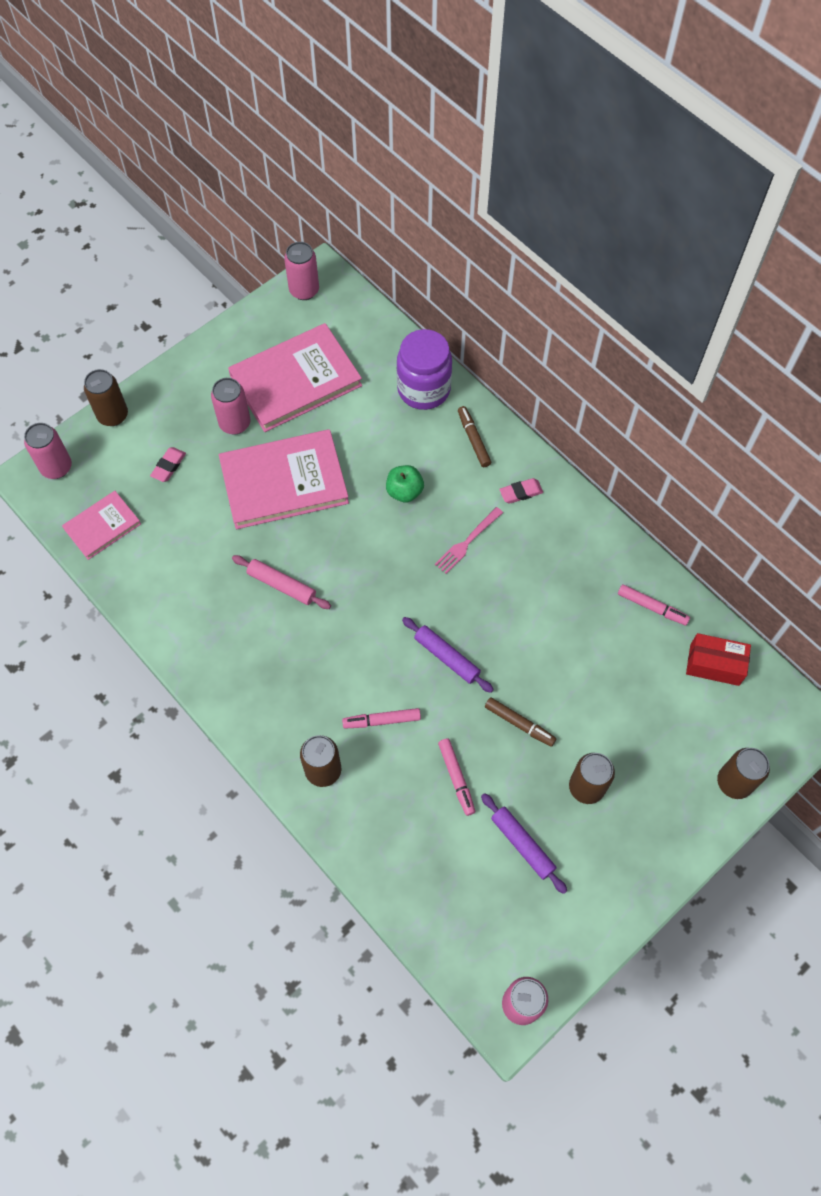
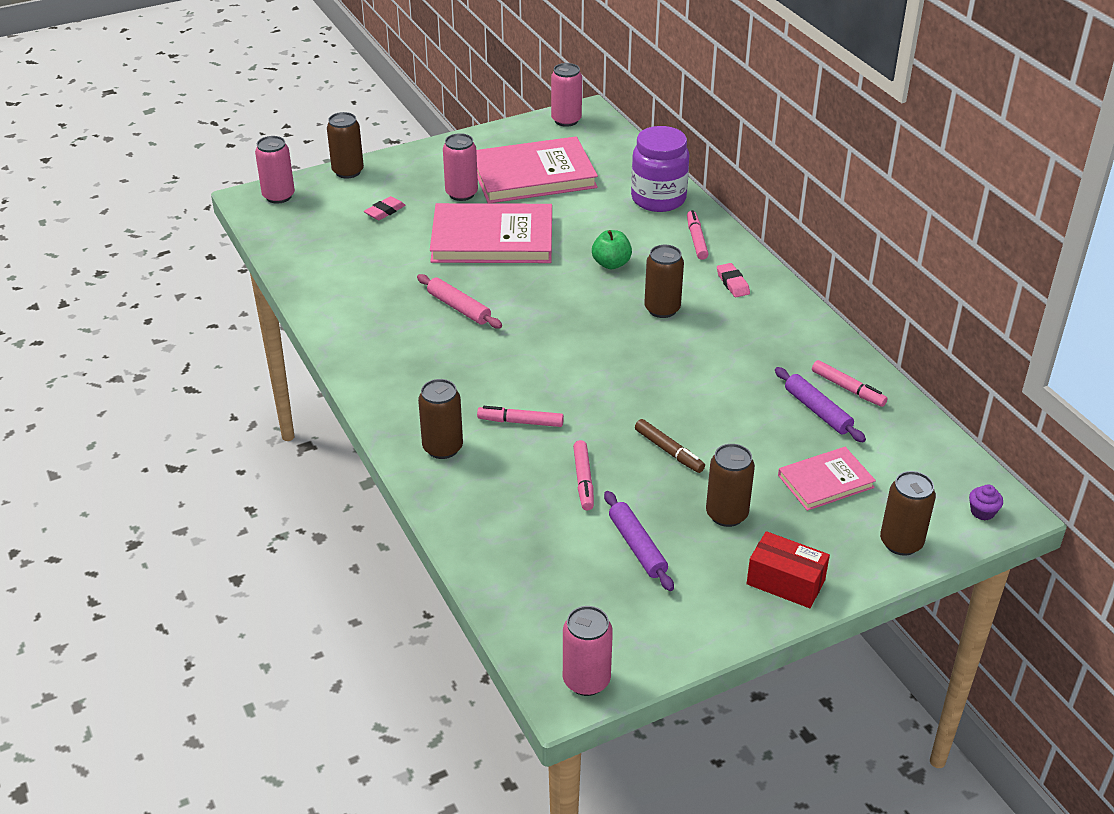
camera: 15 degrees right, 25 degrees down
(102, 526) = (302, 240): pink book -> pink book (825, 481)
(447, 657) = (609, 387): purple rolling pin -> purple rolling pin (818, 411)
(467, 543) = (662, 309): pink fork -> brown can
(473, 439) = (696, 239): brown marker -> pink marker
(521, 492) = (732, 283): pink eraser -> pink eraser turned 75 degrees clockwise
(714, 665) = (905, 444): red box -> red box (785, 582)
(791, 729) = (982, 512): none -> purple cupcake

